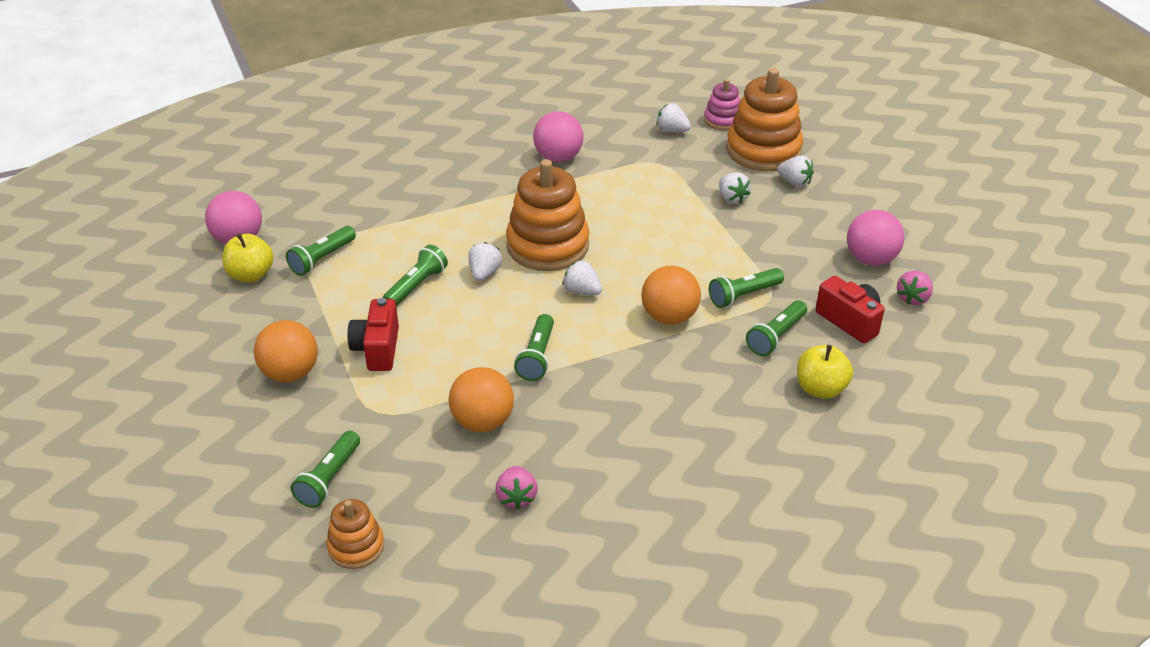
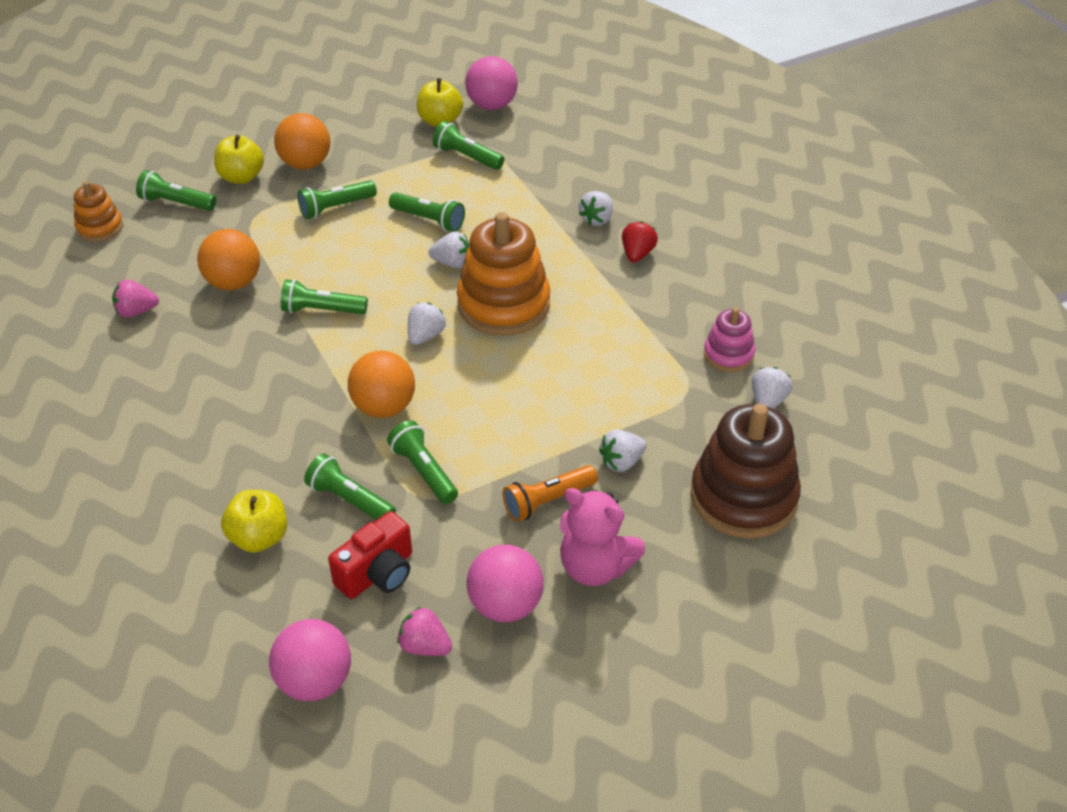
camera: 85 degrees right, 5 degrees up
(297, 424) = (241, 177): none -> yellow apple
(377, 349) = (336, 207): red camera -> green flashlight
(495, 172) = (637, 254): none -> red strawberry
(558, 157) = (678, 301): pink ball -> pink ball (315, 681)
(722, 120) = (810, 453): pink stacking toy -> pink stacking toy (728, 354)
(763, 150) = (743, 497): orange stacking toy -> brown stacking toy
(771, 234) = (548, 501): none -> orange flashlight
(794, 182) = (672, 529): white strawberry -> white strawberry (597, 219)
(831, 217) = (595, 566): none -> pink teddy bear

